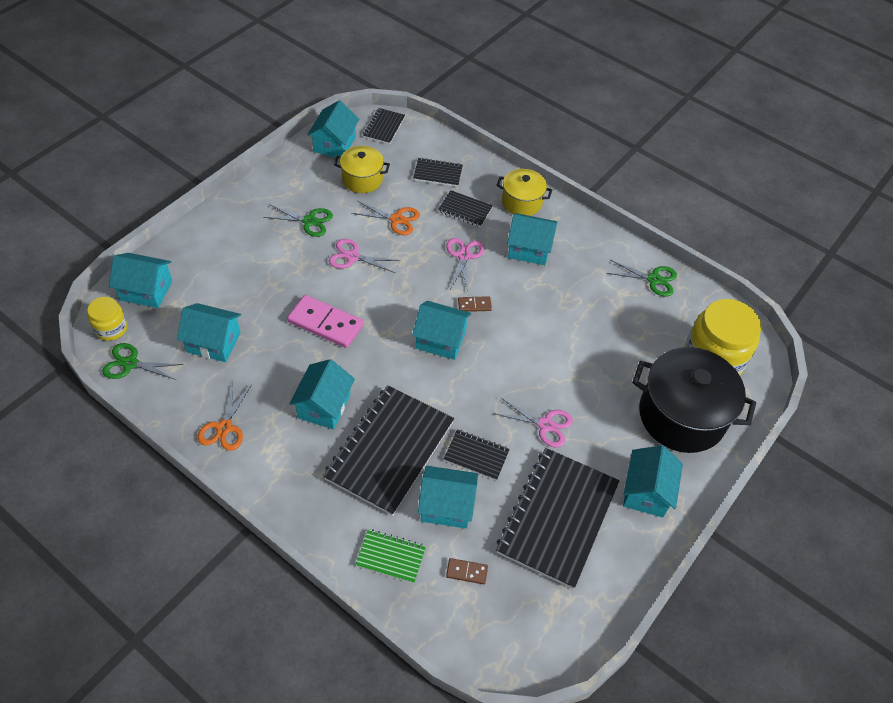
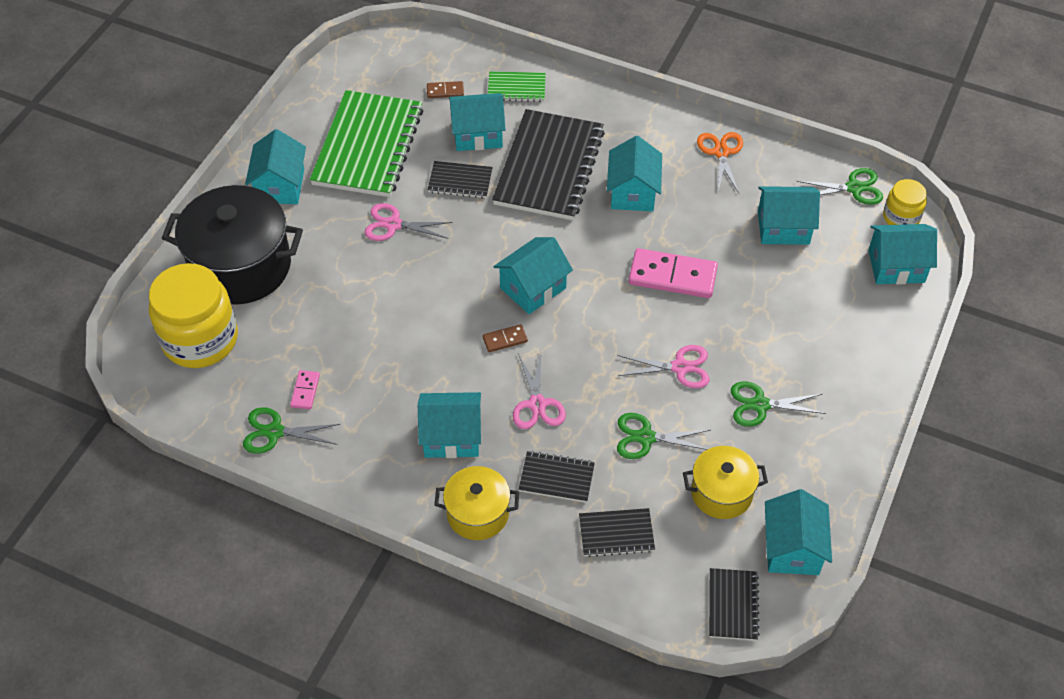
camera: 170 degrees right, 0 degrees up
(396, 219) = (646, 437): orange scissors -> green scissors
(440, 340) = (533, 288): turquoise house -> turquoise house turned 45 degrees counterclockwise
(557, 518) = (368, 146): black notebook -> green notebook
(630, 302) = (305, 391): none -> pink domino

